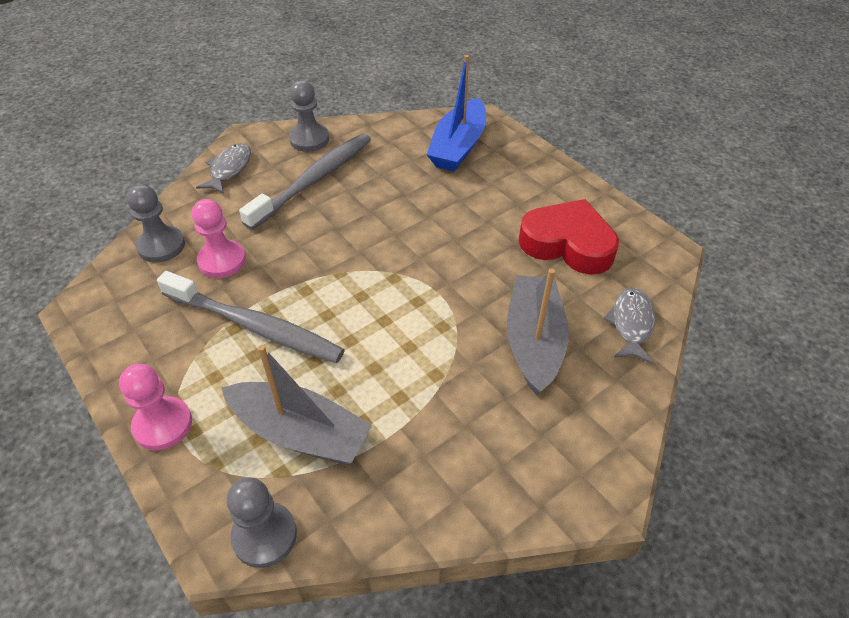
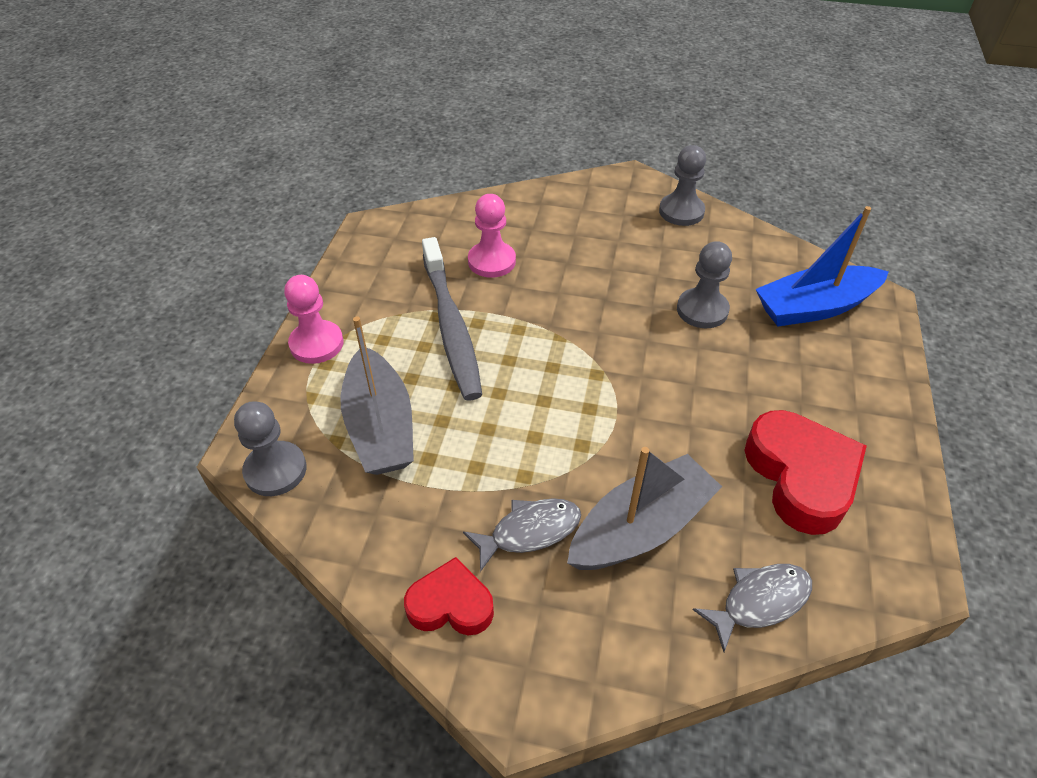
camera: 50 degrees right, 0 degrees up
(161, 246) = (467, 221): grey pawn -> grey pawn (702, 310)
(229, 169) = (586, 195): grey fish -> grey fish (529, 531)
(314, 180) = (639, 248): grey toothbrush -> none
(499, 487) = (451, 604): none -> red heart

